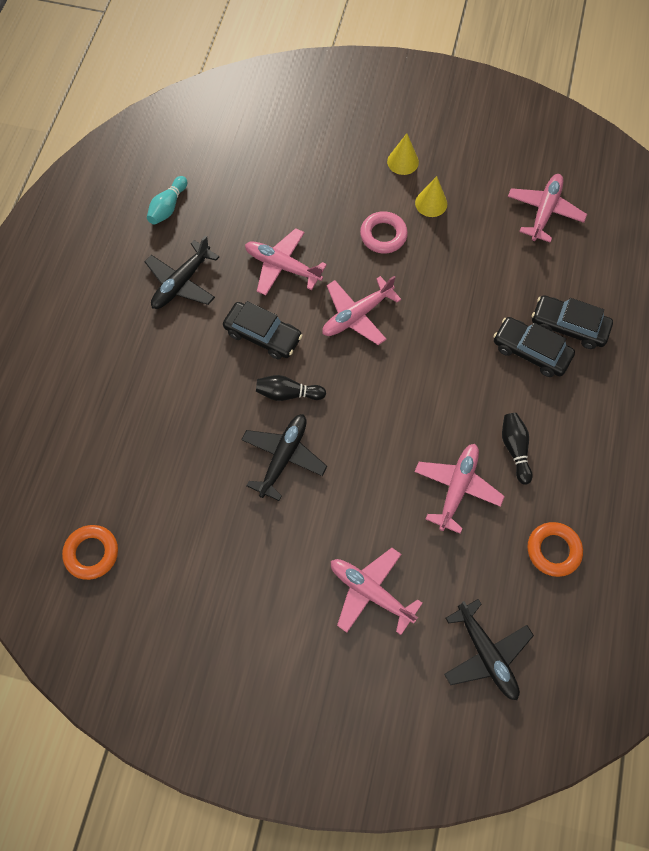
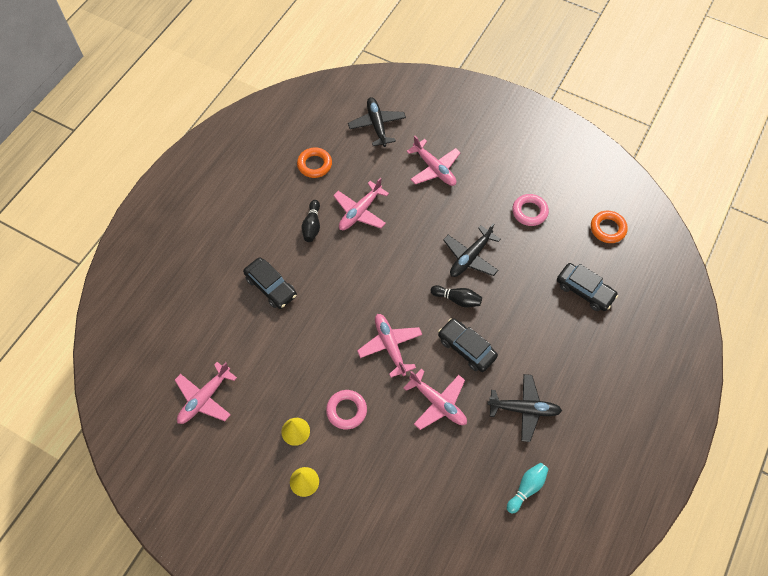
camera: 165 degrees left, 5 degrees down
(181, 283) = (524, 409): black plane -> black plane turned 45 degrees clockwise
(211, 552) = (529, 212): none -> pink ring
(356, 315) = (390, 346): pink plane -> pink plane turned 90 degrees counterclockwise
(568, 326) = (234, 298): black car -> black car (584, 291)

